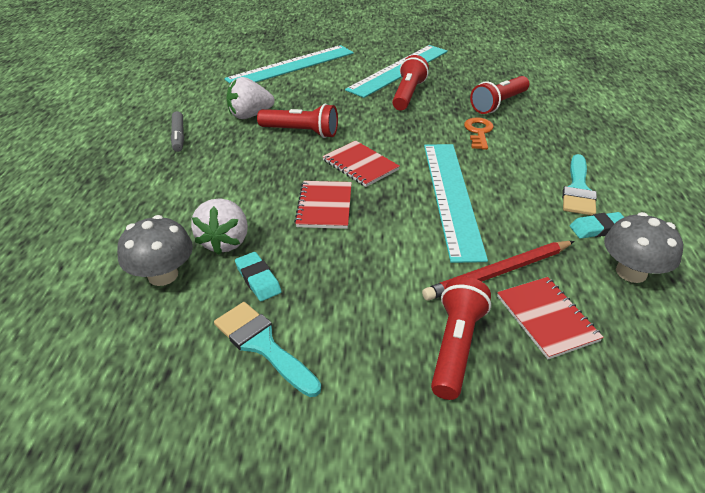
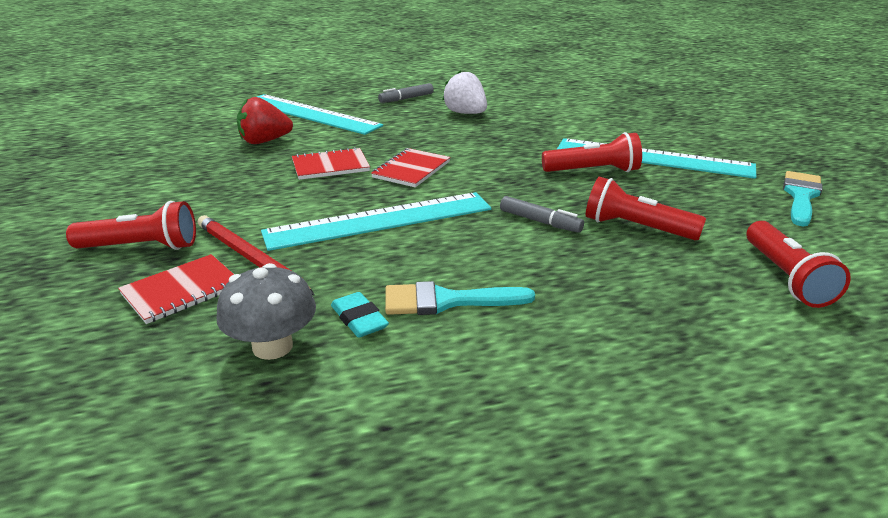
camera: 70 degrees right, 10 degrees down
(163, 275) = (219, 132): grey mushroom -> none
(225, 241) = (264, 141): white strawberry -> red strawberry
(258, 279) = (220, 160): turquoise eraser -> none
(262, 345) = (145, 175): turquoise brush -> turquoise brush (801, 196)
(291, 66) = (588, 110): turquoise ruler -> turquoise ruler (310, 114)
(301, 132) = (453, 136): red flashlight -> red flashlight (786, 277)
(478, 132) = (540, 221): orange key -> grey marker

